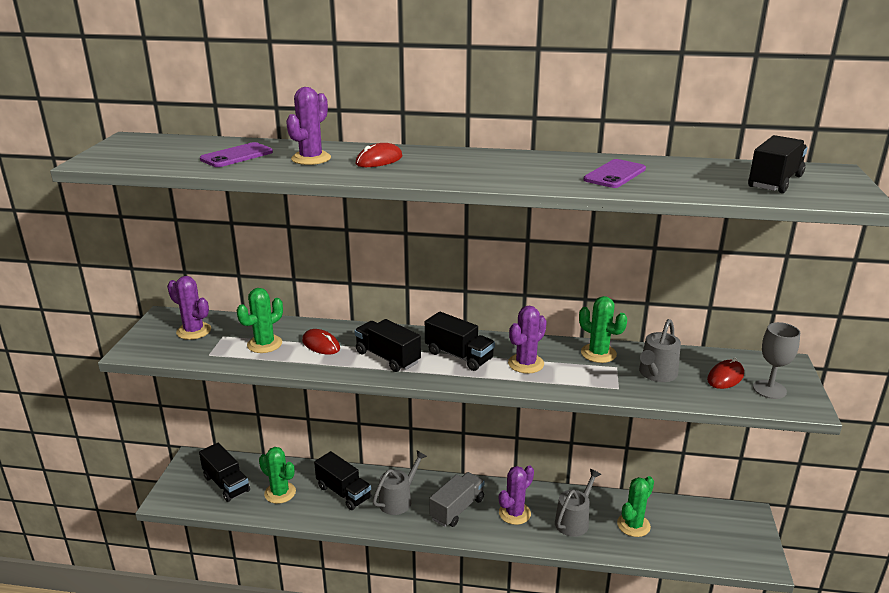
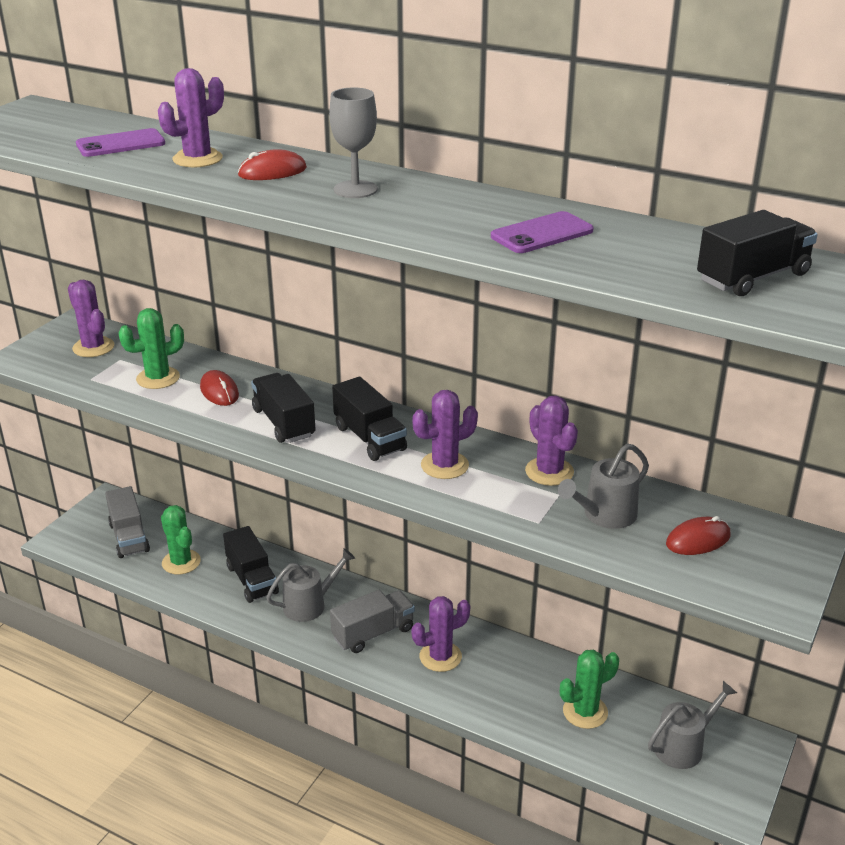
camera: 20 degrees right, 5 degrees up
(226, 484) = (129, 537): black truck -> grey truck
(574, 521) = (510, 686): grey watering can -> grey watering can (683, 746)
(598, 353) = (549, 472): green cactus -> purple cactus
(769, 389) = (747, 570): grey goblet -> grey goblet (355, 189)

